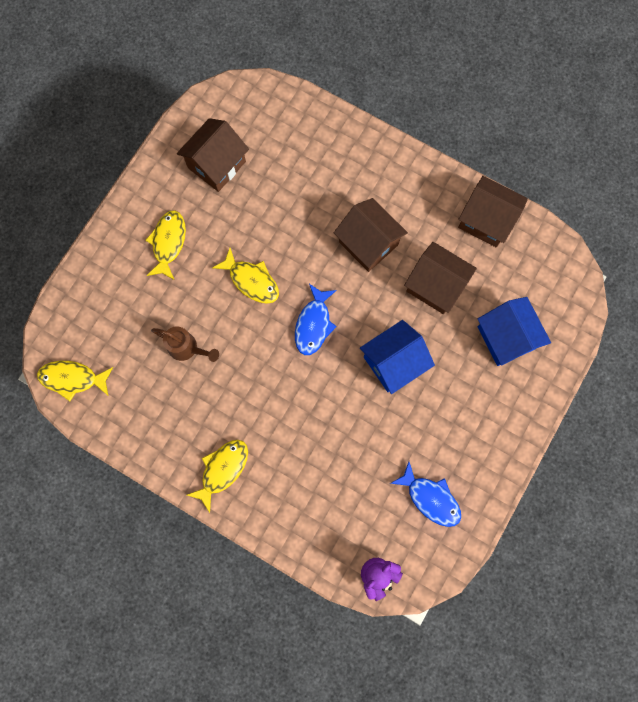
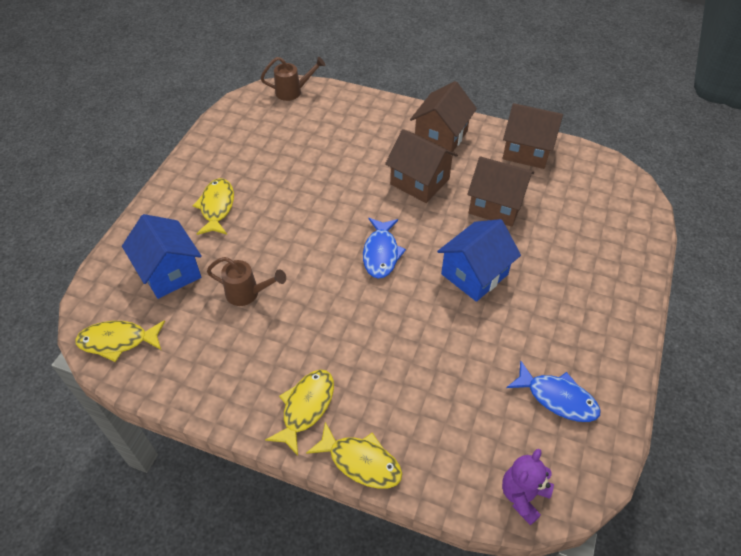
camera: 10 degrees left, 25 degrees down
(216, 165) = (258, 143): brown house -> brown house (441, 136)
(251, 280) = (308, 226): yellow fish -> yellow fish (361, 462)
(262, 95) = (293, 91): none -> brown watering can
(506, 338) = (582, 237): blue house -> blue house (170, 272)

